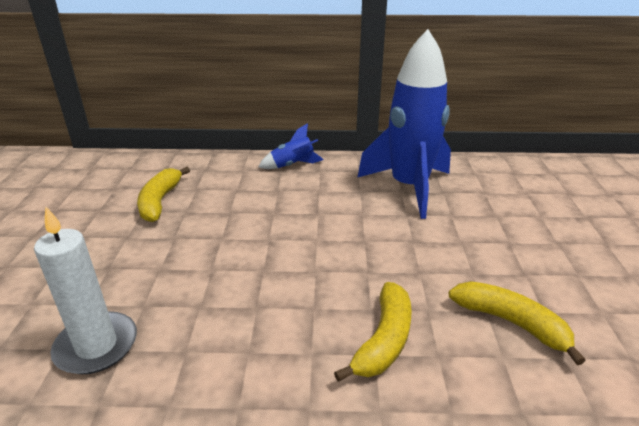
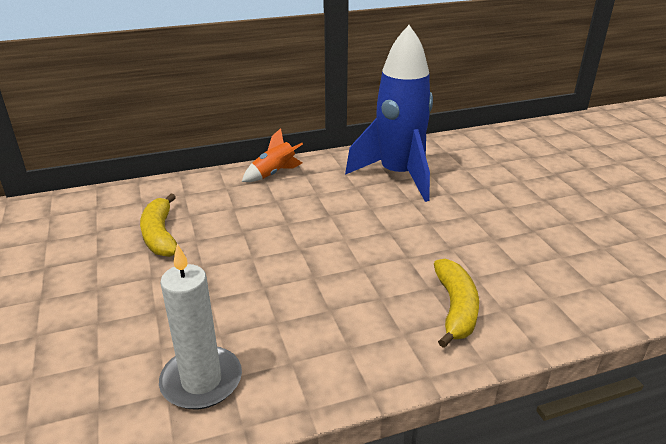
camera: 20 degrees left, 0 degrees up
(292, 165) = (274, 173): blue rocket -> orange rocket
(511, 322) = (543, 270): yellow banana -> none

